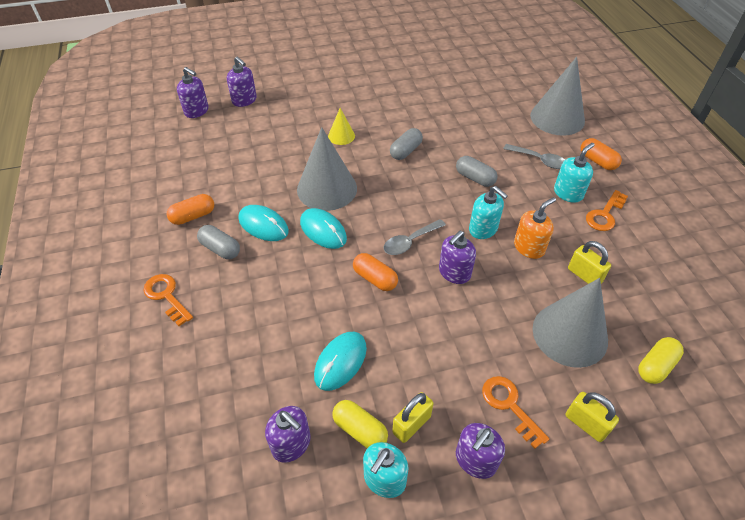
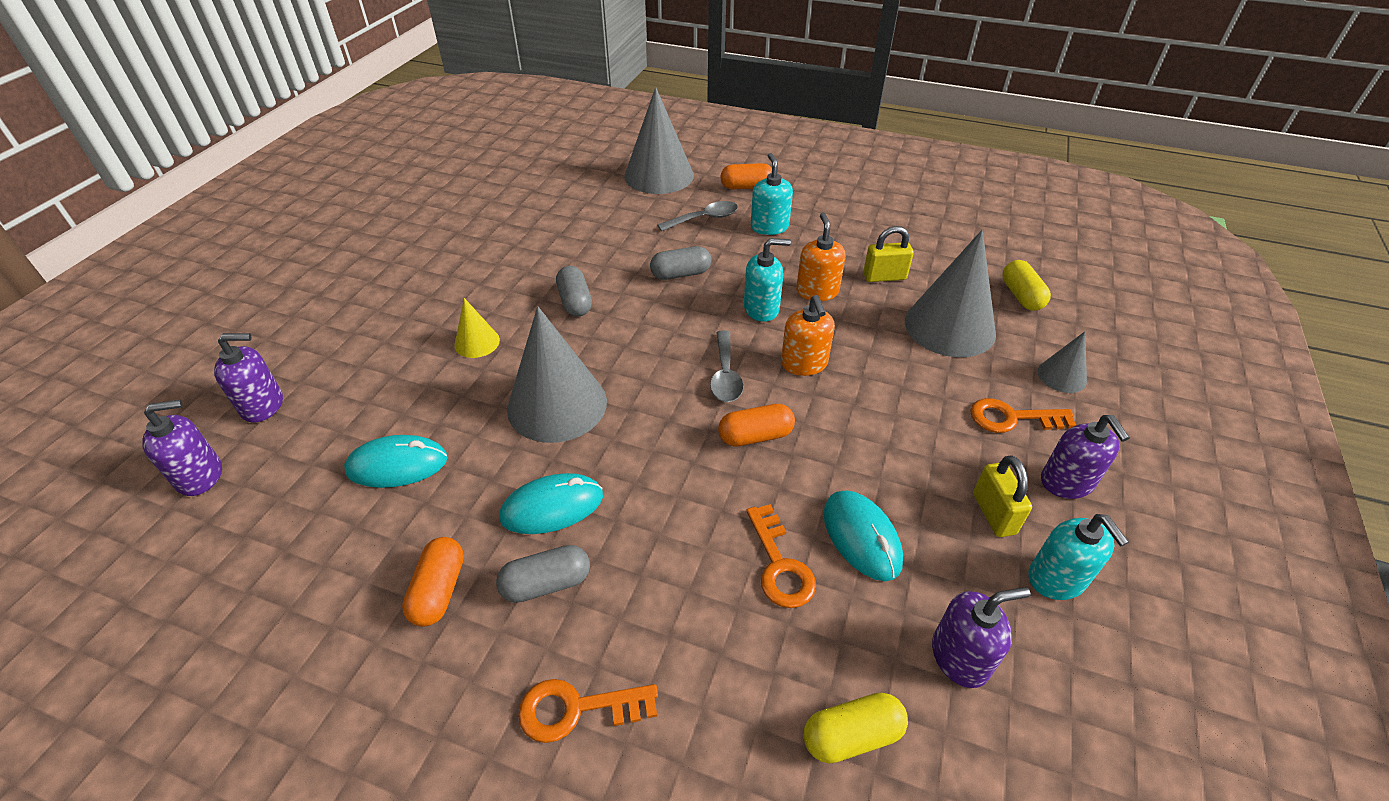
camera: 55 degrees left, 5 degrees down
(323, 230) = (628, 446): turquoise mouse -> turquoise mouse (397, 465)
(360, 429) = (975, 568): yellow capsule -> yellow capsule (851, 735)
(454, 272) = (804, 364): purple soap dispenser -> orange soap dispenser
(586, 424) = (1061, 376): yellow padlock -> grey cone
(605, 214) = (819, 222): orange key -> orange key (779, 564)

